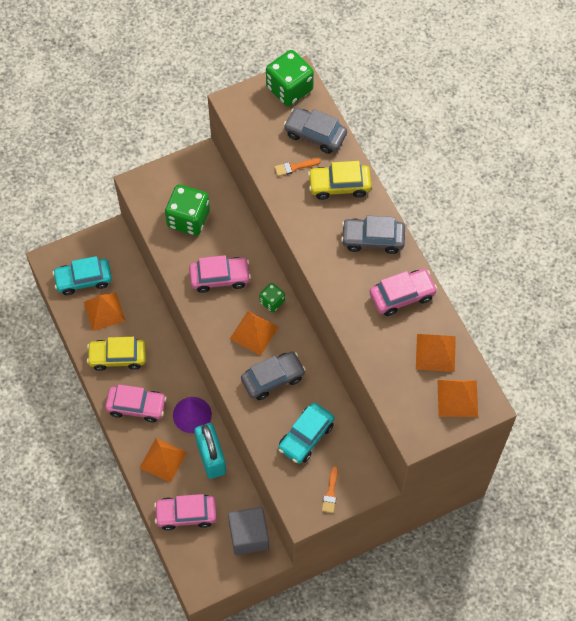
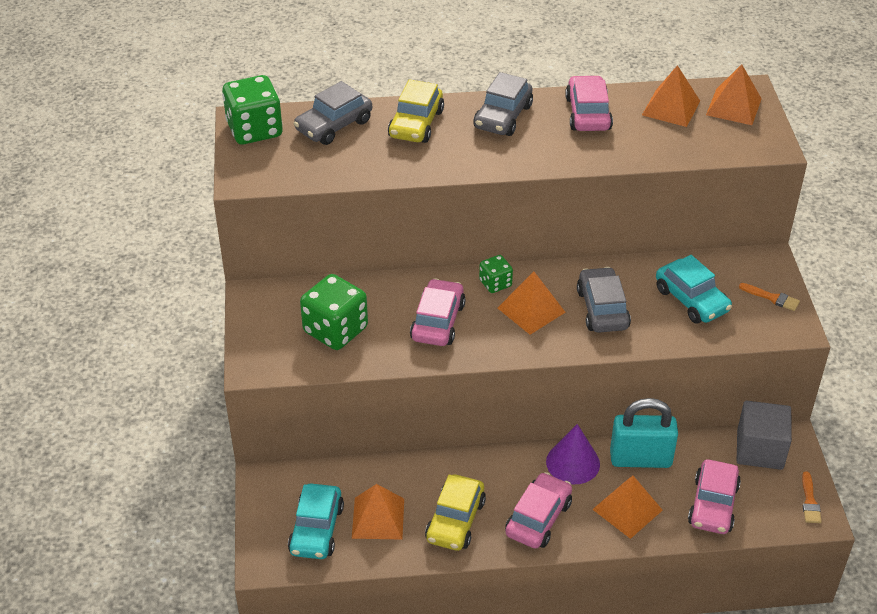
camera: 70 degrees left, 20 degrees down
(294, 167) = (369, 152): orange brush -> orange brush (809, 501)

